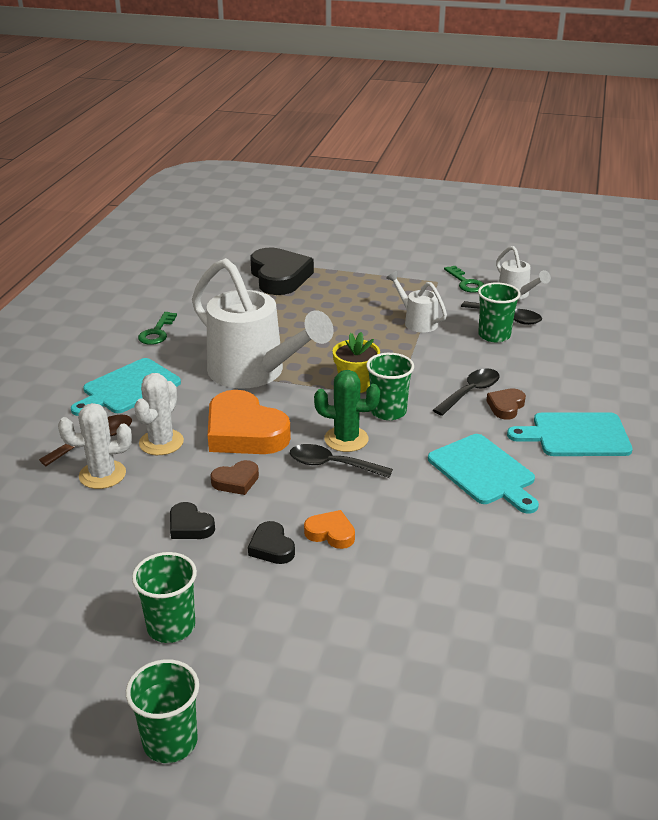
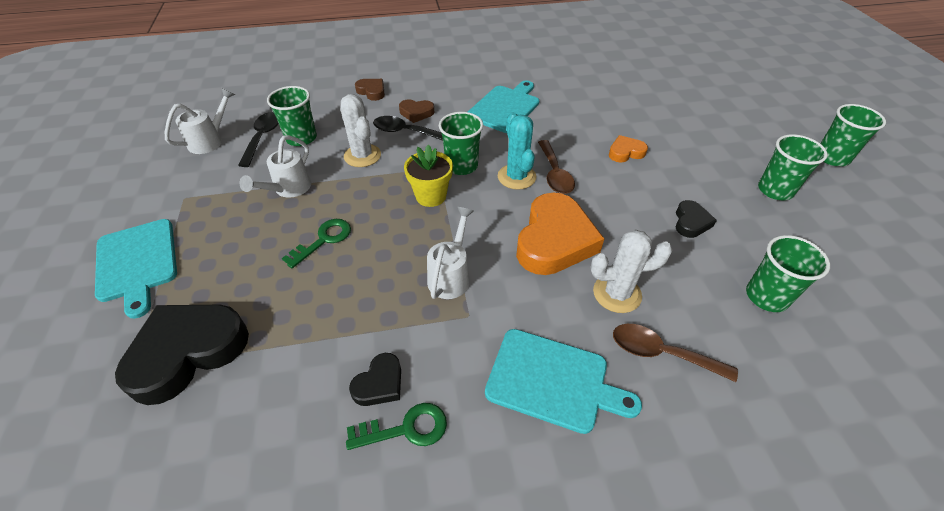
camera: 115 degrees left, 15 degrees up
(73, 524) = (766, 296): none -> green cup
(102, 475) = (697, 313): white cactus -> white cactus (362, 156)
(236, 481) = (620, 218): brown heart -> brown heart (372, 91)
(254, 372) = (450, 276): white watering can -> white watering can, size x0.47
(271, 547) = (665, 173): black heart -> black heart (379, 383)
(331, 533) = (625, 152): orange heart -> orange heart turned 75 degrees clockwise
(332, 465) = (554, 174): black spoon -> brown spoon
(346, 439) = (516, 177): green cactus -> turquoise cactus
(466, 283) = (185, 177): green key -> green key (323, 240)
(576, 435) = (435, 81): turquoise cutting board -> turquoise cutting board (137, 263)

